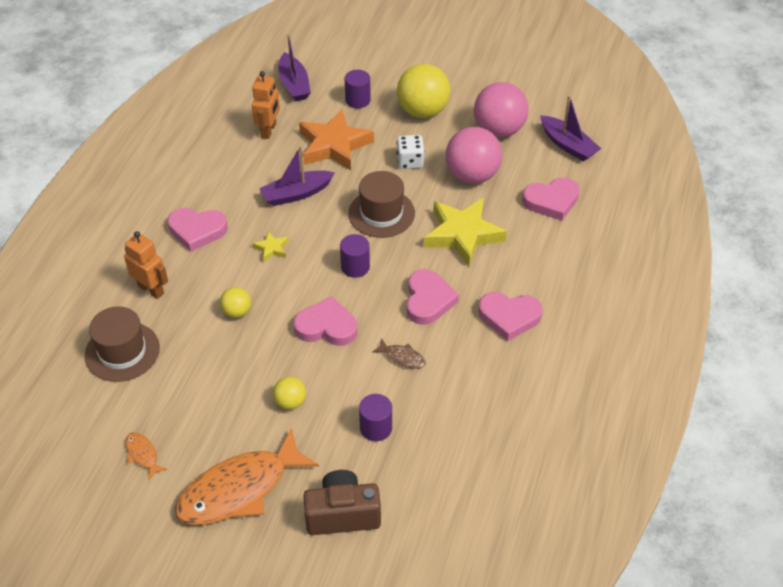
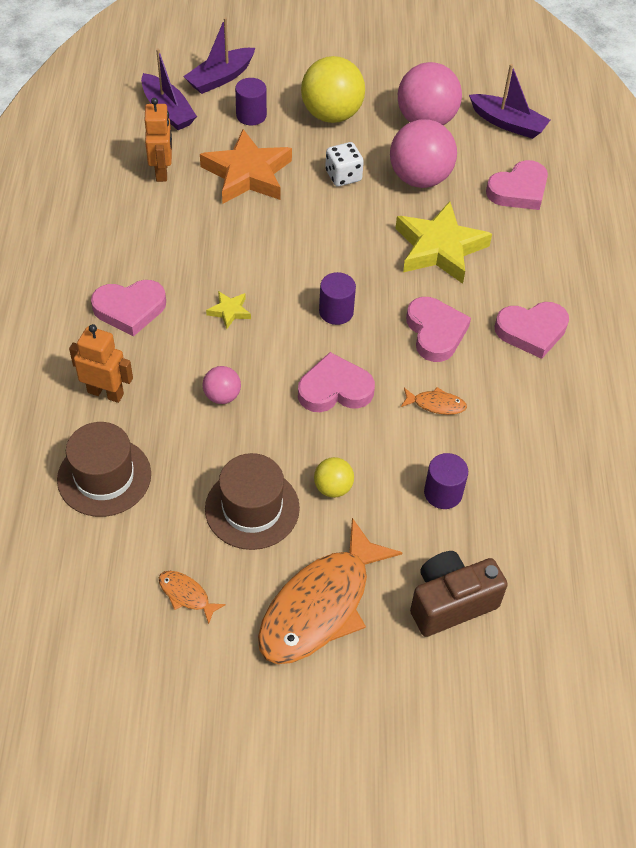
camera: 20 degrees left, 5 degrees up
(237, 312) = (222, 396): yellow ball -> pink ball
(296, 194) = (229, 240): purple boat -> purple boat (220, 78)
(381, 213) = (338, 243): brown hat -> brown hat (252, 508)
(402, 357) = (436, 404): brown fish -> orange fish

